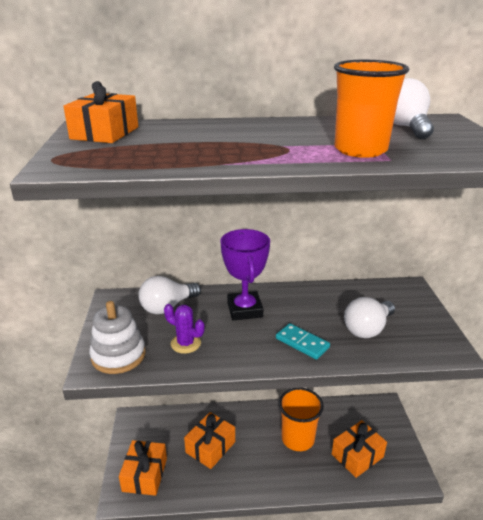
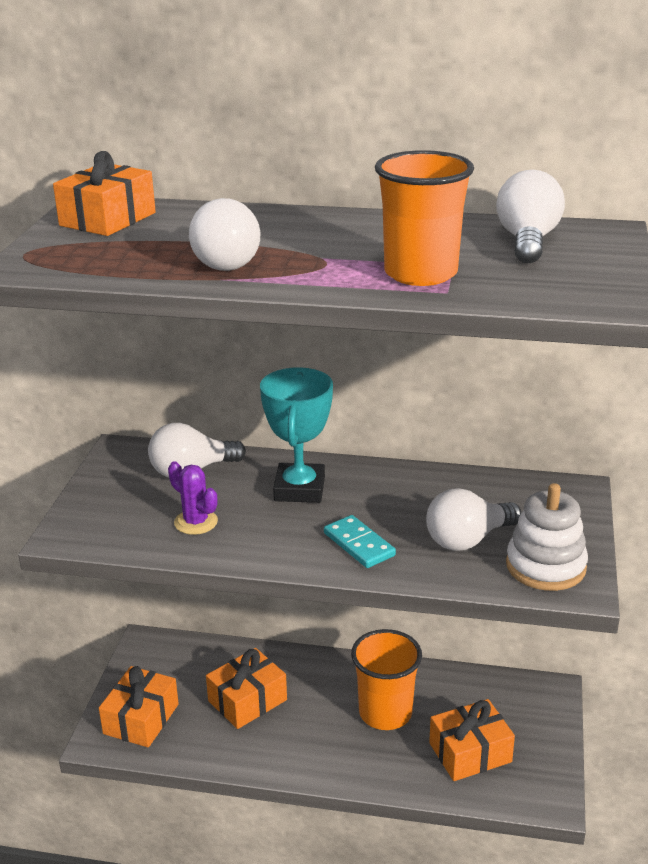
camera: 15 degrees right, 0 degrees up
(118, 355) = (101, 524): white stacking toy -> white stacking toy (545, 566)
(214, 153) = (224, 261): none -> white light bulb
(244, 310) = (299, 489): purple trophy -> turquoise trophy

